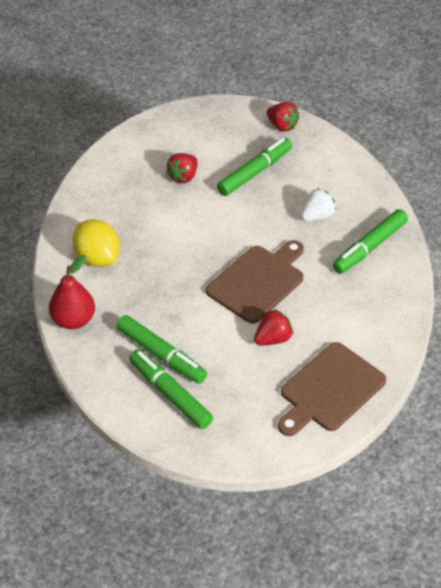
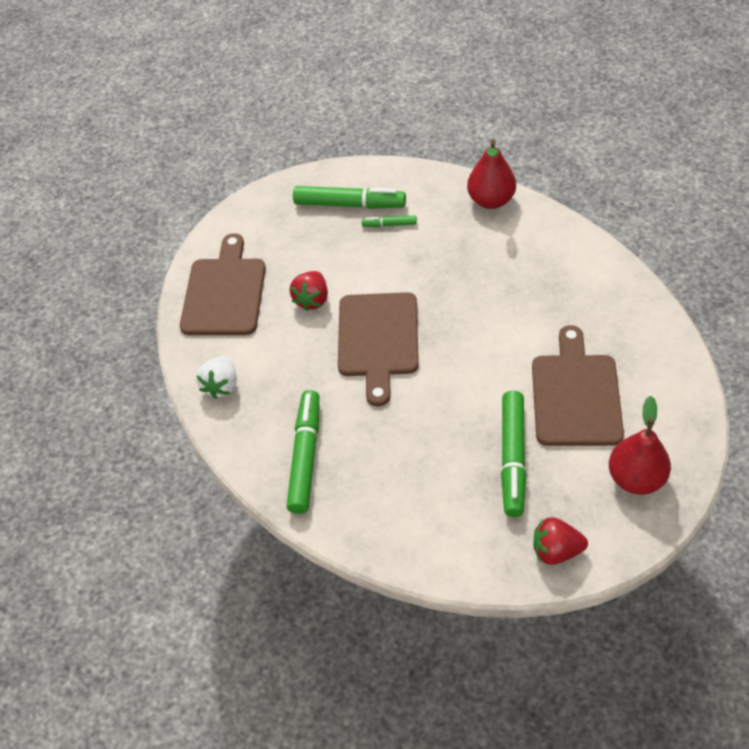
camera: 145 degrees right, 5 degrees up
(97, 257) = (542, 258): yellow lemon -> none
(161, 355) = (389, 224): green marker -> green marker, size x0.48
(183, 176) = (576, 395): red strawberry -> brown cutting board
(205, 126) = (636, 478): none -> red pear
(317, 216) = (392, 453): white strawberry -> white strawberry (221, 386)

